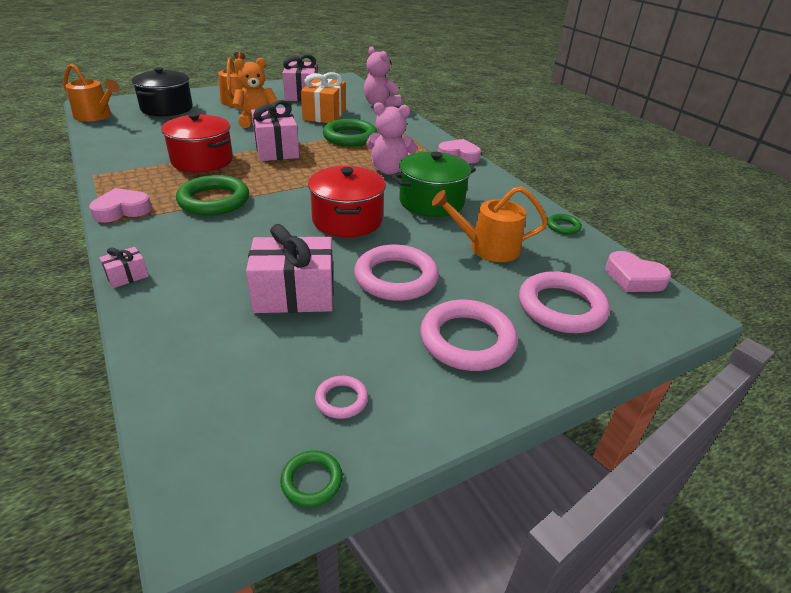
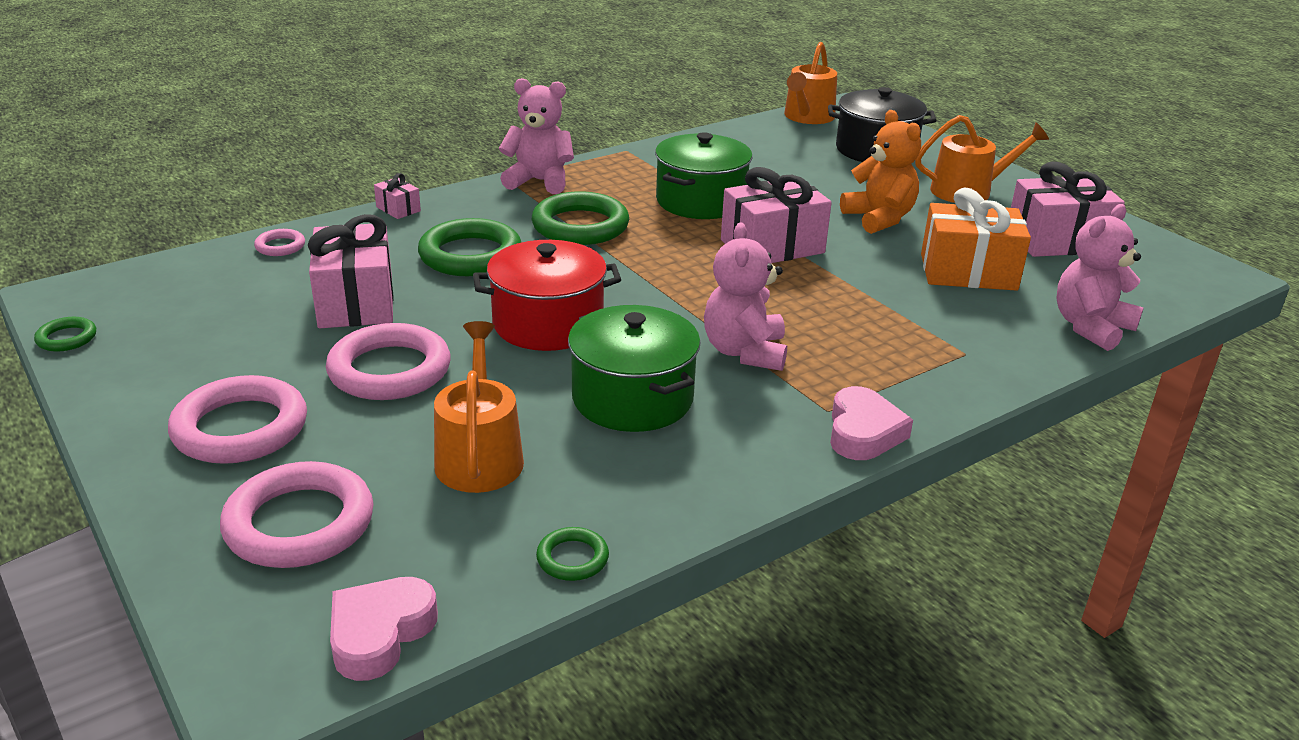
camera: 85 degrees right, 5 degrees down
(122, 210) = (539, 181): pink heart -> pink teddy bear
(202, 160) = (700, 201): red pot -> green pot
(341, 399) = (164, 345): pink ring -> pink ring (280, 246)
(350, 137) = (874, 305): green ring -> green ring (470, 255)

